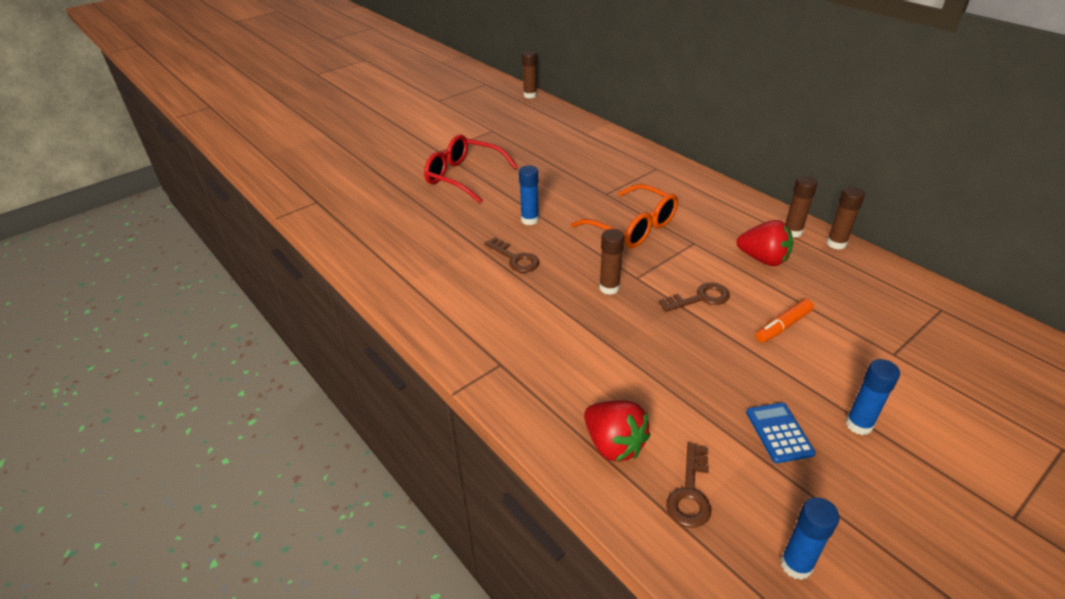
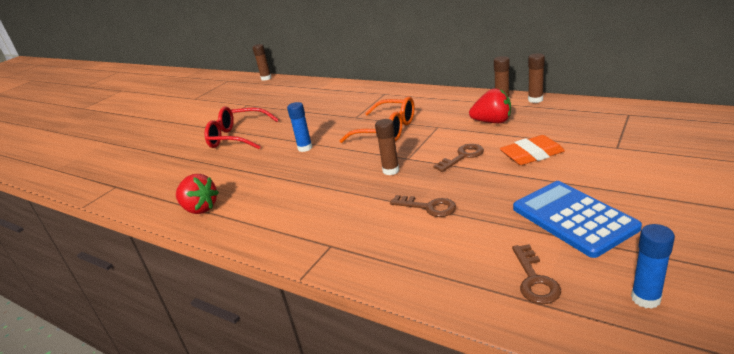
camera: 15 degrees left, 10 degrees down
(515, 258) = (306, 174): brown key -> brown key (428, 207)
(614, 444) = (455, 268): red strawberry -> red strawberry (200, 209)
(779, 433) = (573, 218): blue calculator -> blue calculator, size x1.91
(783, 326) = (532, 154): orange marker -> orange eraser
(858, 424) = (624, 195): blue glue stick -> none

